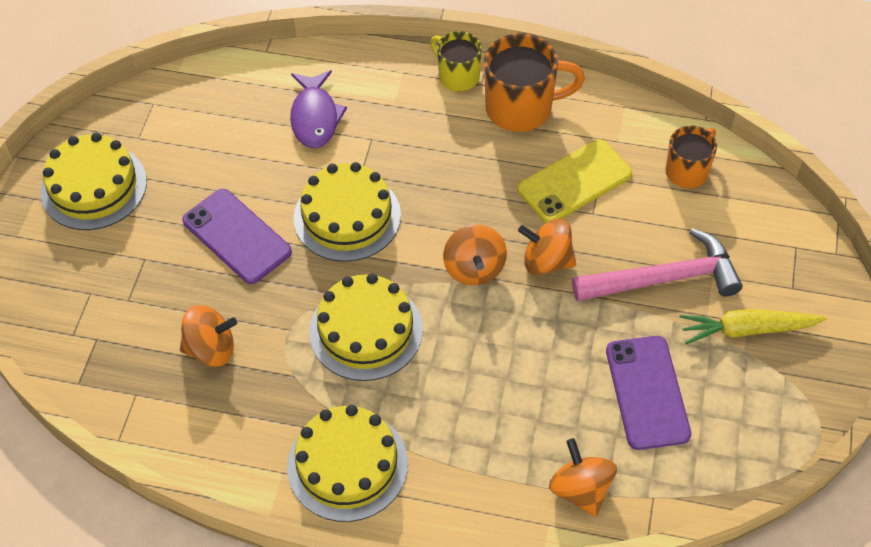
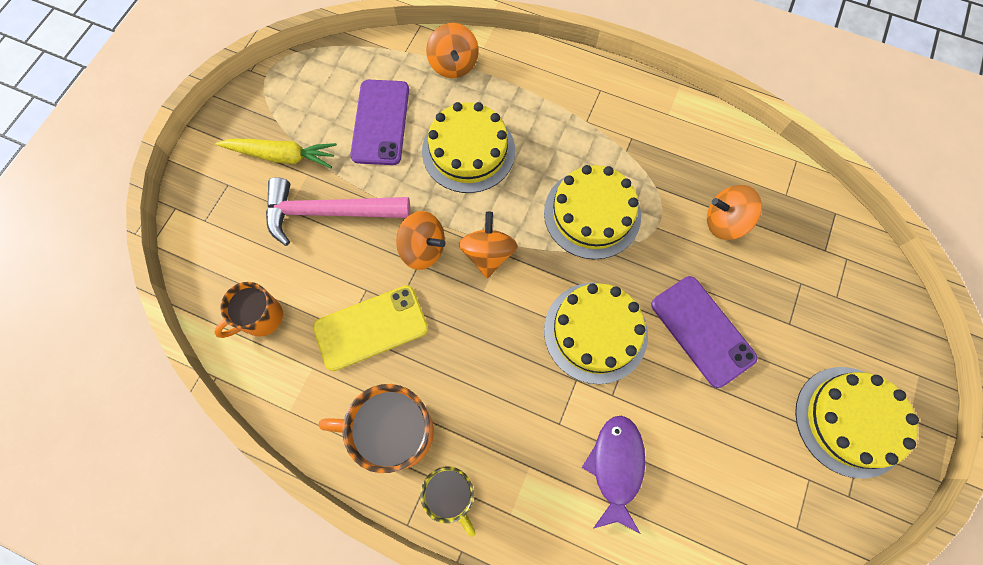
camera: 170 degrees left, 15 degrees up
(347, 465) = (619, 110): yellow cake -> yellow cake (468, 151)

